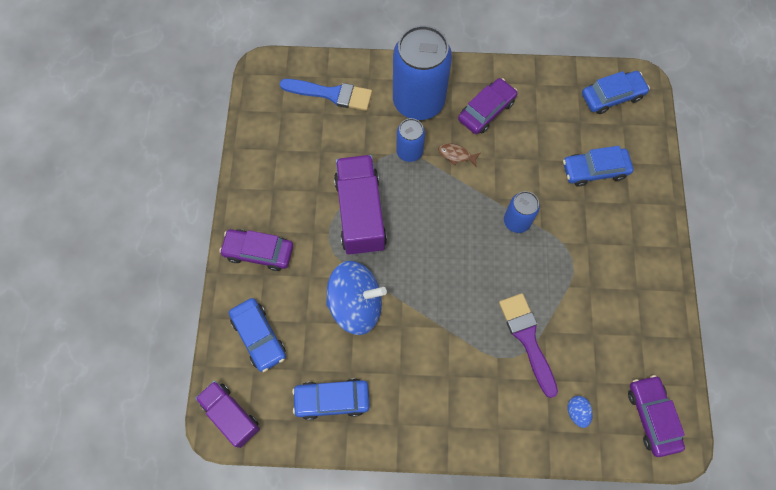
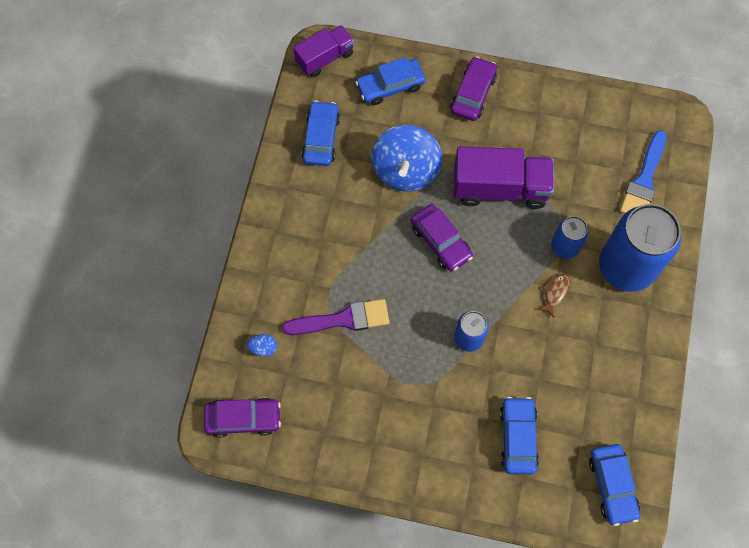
camera: 100 degrees right, 0 degrees up
(486, 111) = (607, 336): purple car -> purple car (440, 241)

